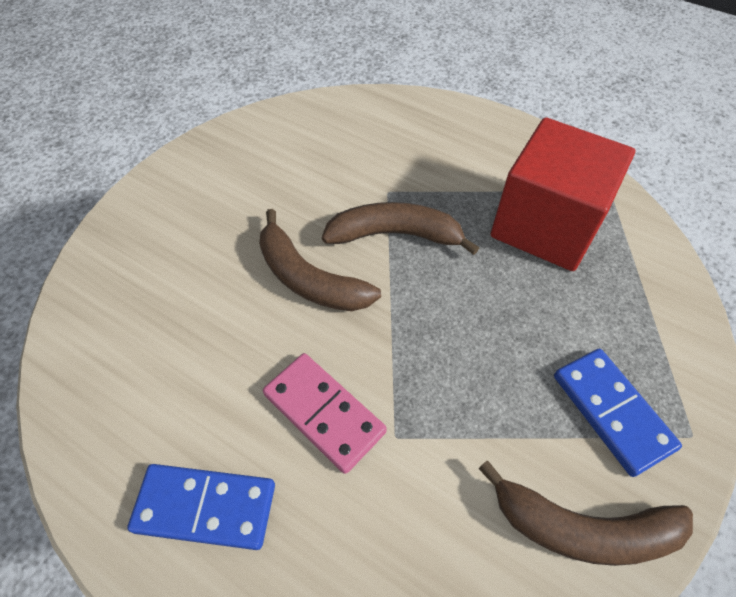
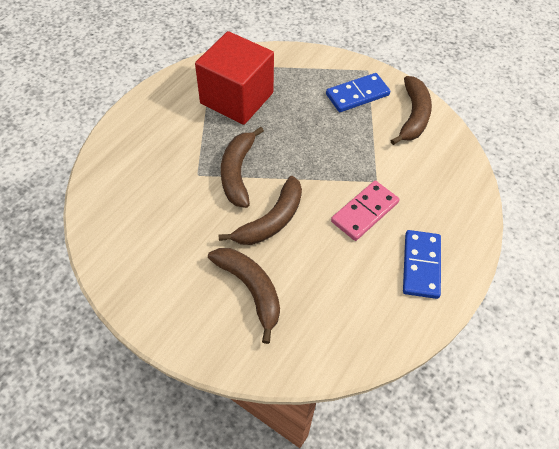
camera: 90 degrees left, 0 degrees up
(197, 259) = (250, 289): none -> brown banana

